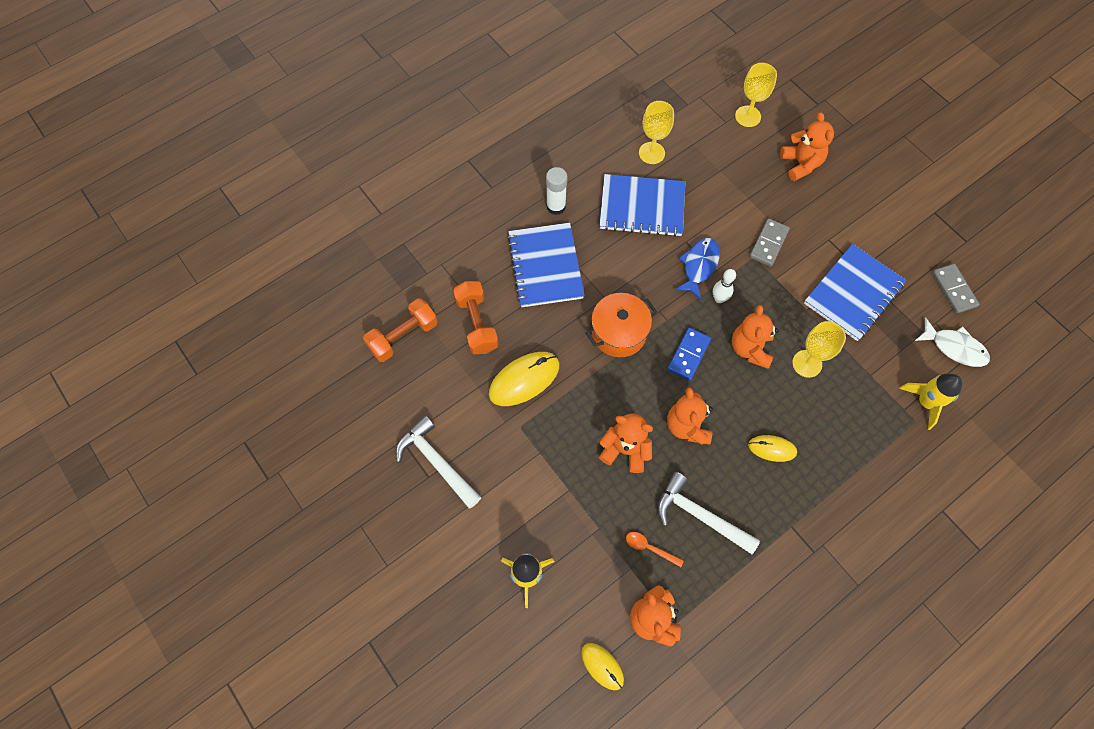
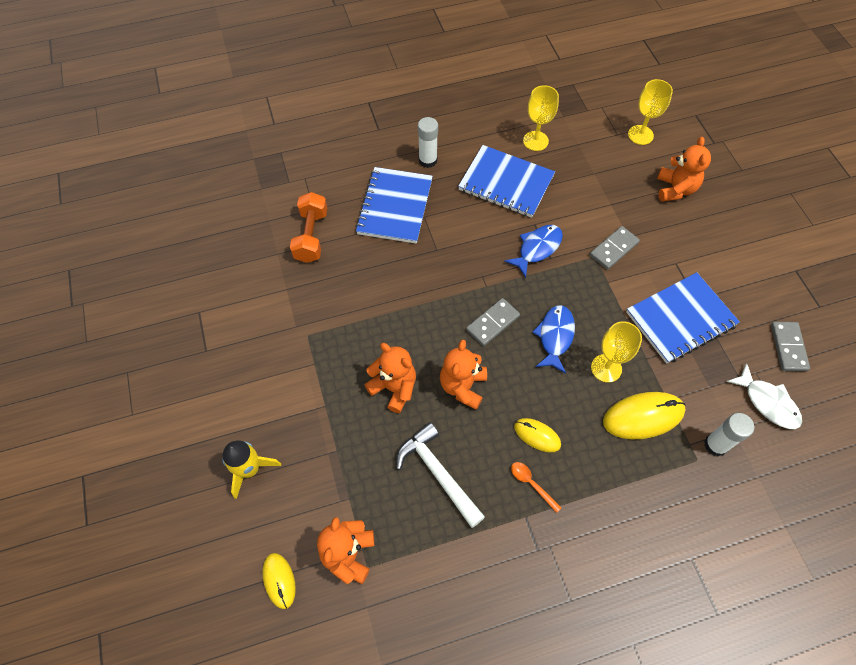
camera: 20 degrees right, 5 degrees down
(403, 336) = (243, 226): orange dumbbell -> none
(437, 462) = (219, 340): white hammer -> none
(524, 380) = (330, 296): yellow mouse -> yellow mouse (643, 416)
(619, 333) = (435, 283): orange pot -> none
(649, 548) = (375, 486): orange spoon -> orange spoon (531, 484)
(689, 355) = (493, 323): blue domino -> grey domino
(719, 299) = (544, 283): white bowling pin -> none
(750, 348) = (555, 336): orange teddy bear -> blue fish
(925, 402) = (715, 445): yellow rocket -> white glue stick

